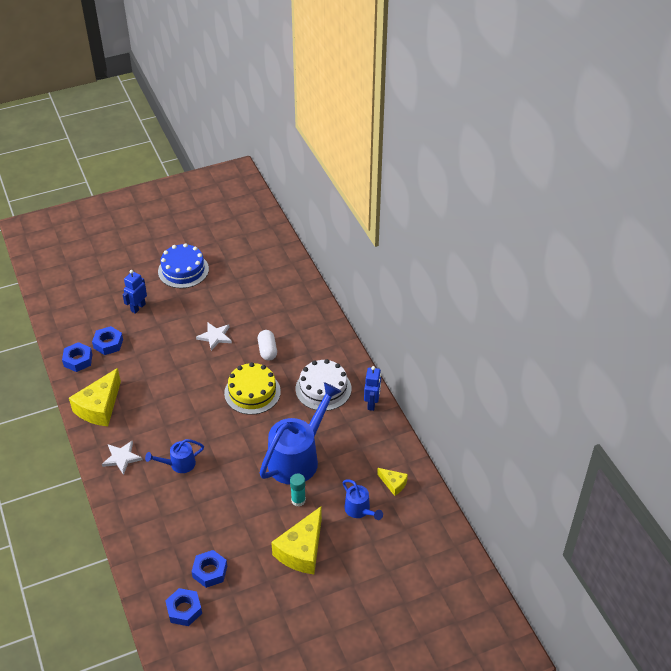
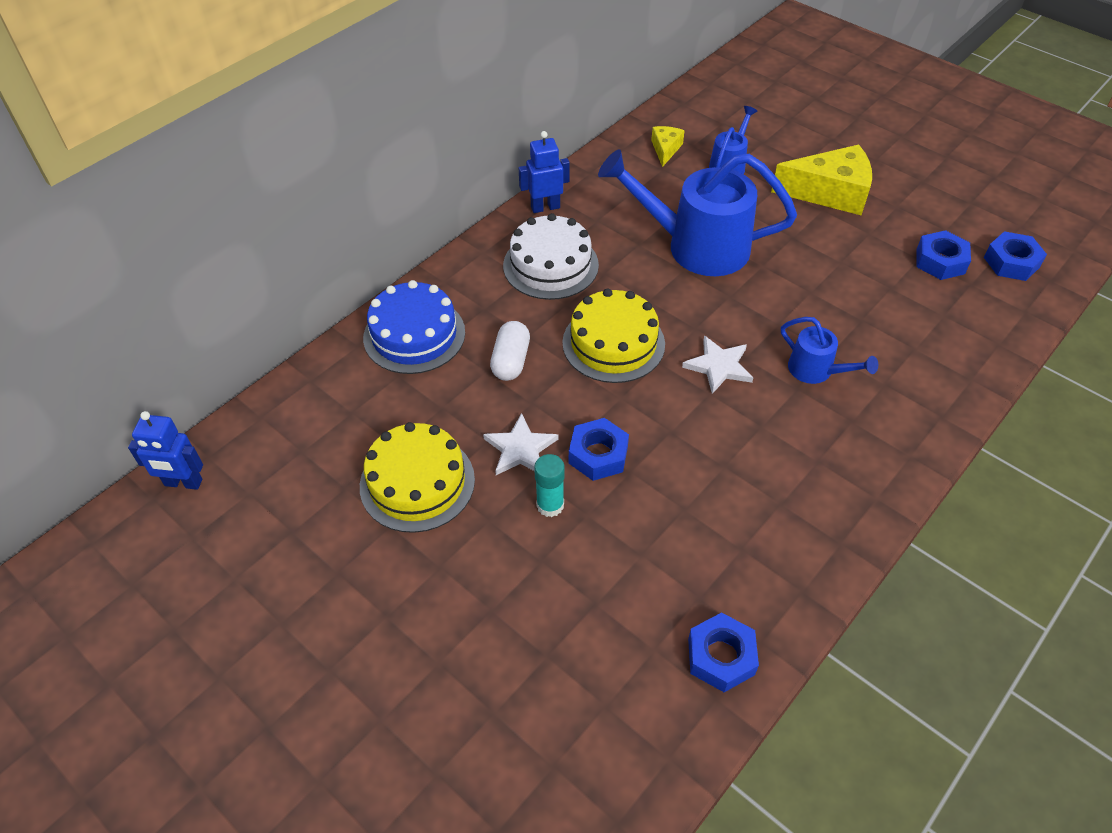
camera: 115 degrees left, 5 degrees up
(99, 407) = (799, 545): yellow cheese -> none
(108, 344) = (643, 624): blue nut -> blue nut (598, 455)
(122, 458) = (868, 451): white star -> white star (718, 366)
(138, 307) = (512, 626): blue robot -> blue robot (183, 483)
(183, 270) = (356, 597): blue cake -> blue cake (414, 335)
(222, 300) = (417, 482): none -> yellow cake
(267, 350) = (510, 361): white capsule -> white capsule turned 45 degrees counterclockwise
(298, 500) = (762, 221): turquoise glue stick -> turquoise glue stick (550, 505)

